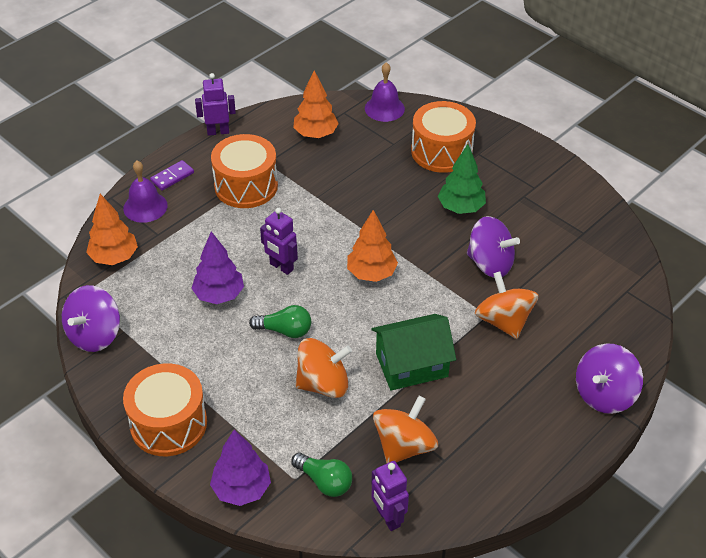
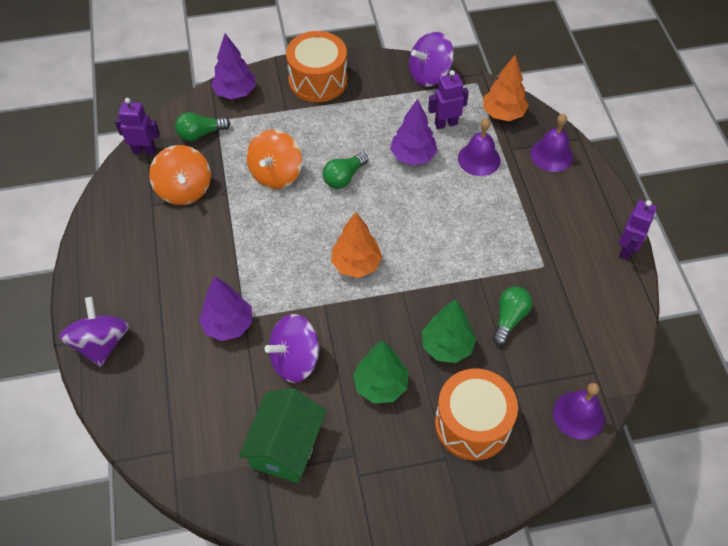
camera: 125 degrees right, 10 degrees up
(95, 335) = (429, 75): purple spinning top -> purple spinning top turned 90 degrees counterclockwise
(172, 177) = (579, 188): purple domino -> none
(187, 249) = (479, 159): none -> purple bell
(246, 186) = (531, 233): orange drum -> none
(281, 267) = (412, 208): purple robot -> purple robot (446, 124)
(315, 134) = (573, 327): orange tree -> none
(339, 167) = (509, 318): none -> green light bulb
(395, 188) = (447, 346): none -> green tree
(411, 365) = (244, 235): green house -> green house (286, 446)
(503, 321) = (228, 325): orange spinning top -> purple tree

